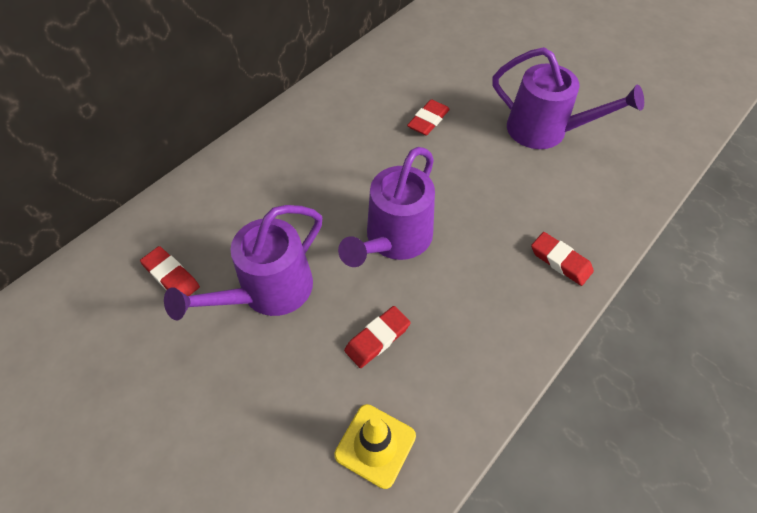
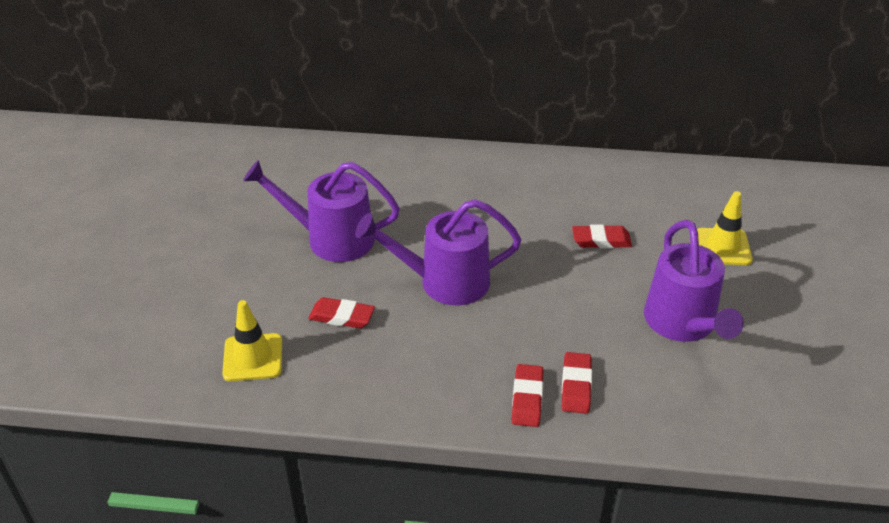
camera: 55 degrees right, 15 degrees down
(171, 276) = (301, 186): red eraser -> red eraser (576, 386)
(487, 67) = (723, 247): none -> yellow traffic cone

